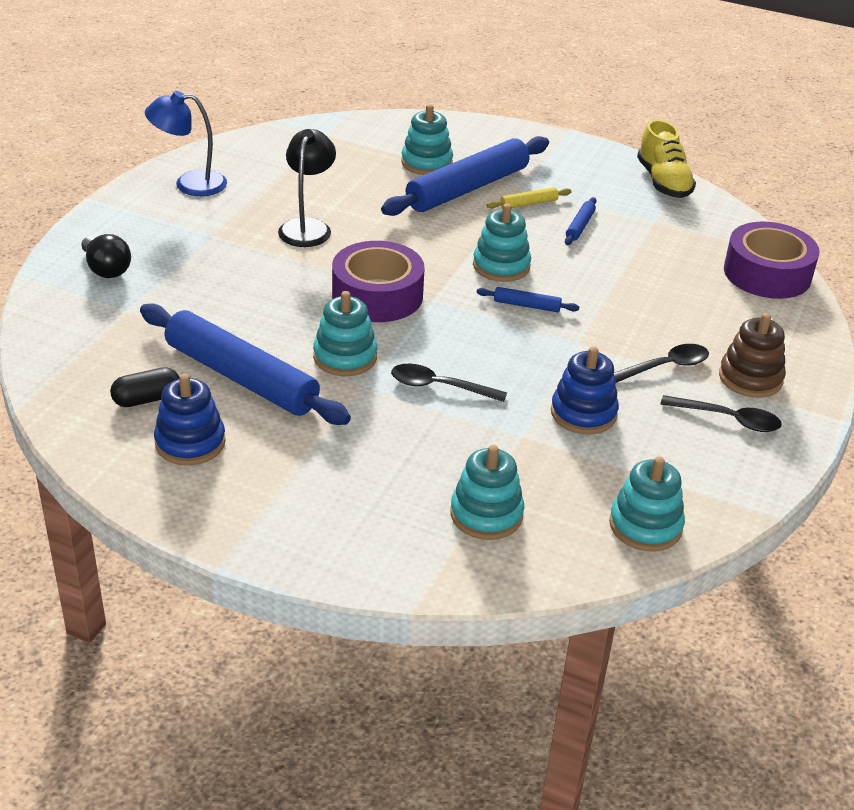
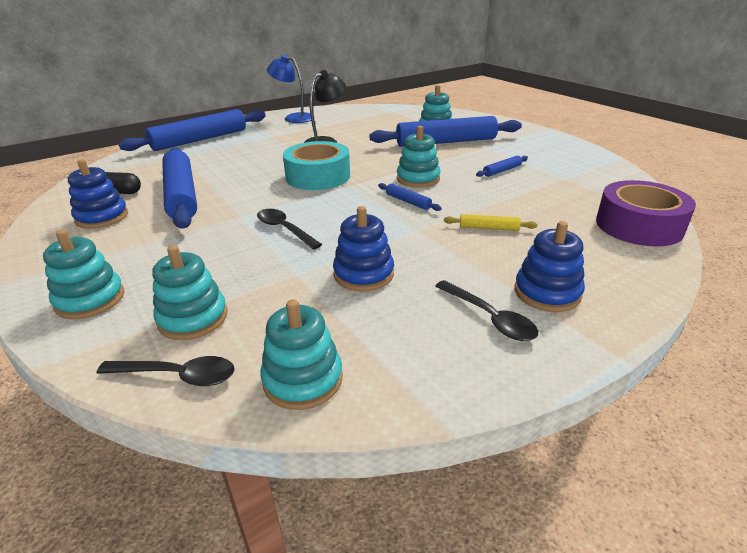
camera: 35 degrees right, 5 degrees down
(106, 269) = (200, 140): black light bulb -> blue rolling pin
(345, 357) = (252, 200): turquoise stacking toy -> turquoise stacking toy (90, 300)
(377, 295) = (318, 176): purple tape -> turquoise tape
(528, 204) = (478, 154): yellow rolling pin -> yellow rolling pin (488, 228)
(663, 182) = (596, 160): yellow shoe -> none
(664, 367) = (472, 263): black spoon -> black spoon (177, 376)
(750, 378) = (547, 292): brown stacking toy -> blue stacking toy

